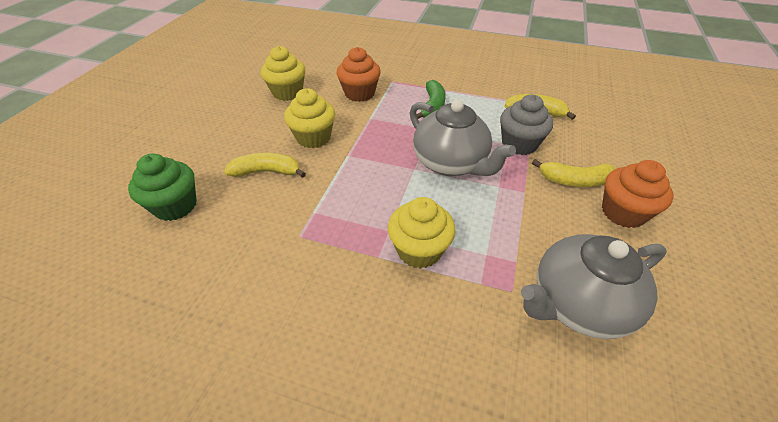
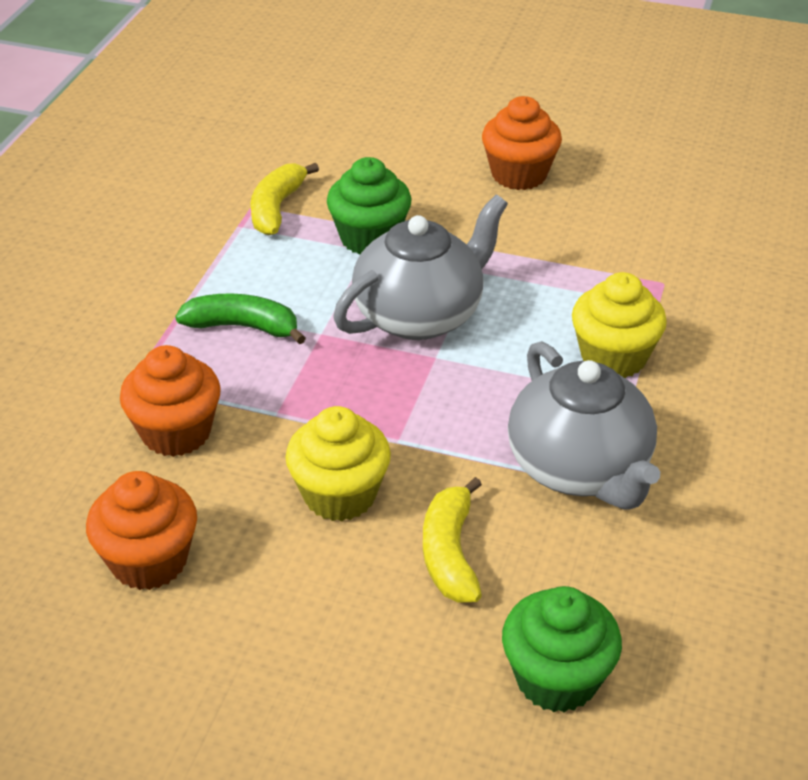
camera: 90 degrees left, 5 degrees down
(287, 92) = (149, 561): yellow cupcake -> orange cupcake
(519, 144) = (369, 238): grey cupcake -> green cupcake
(574, 181) = (458, 201): yellow banana -> none
(577, 304) = (671, 237): grey teapot -> grey teapot (580, 469)

